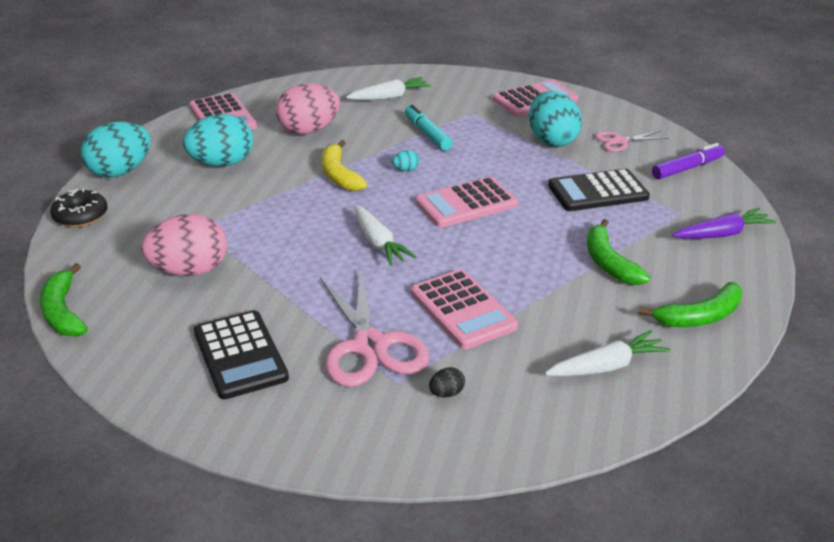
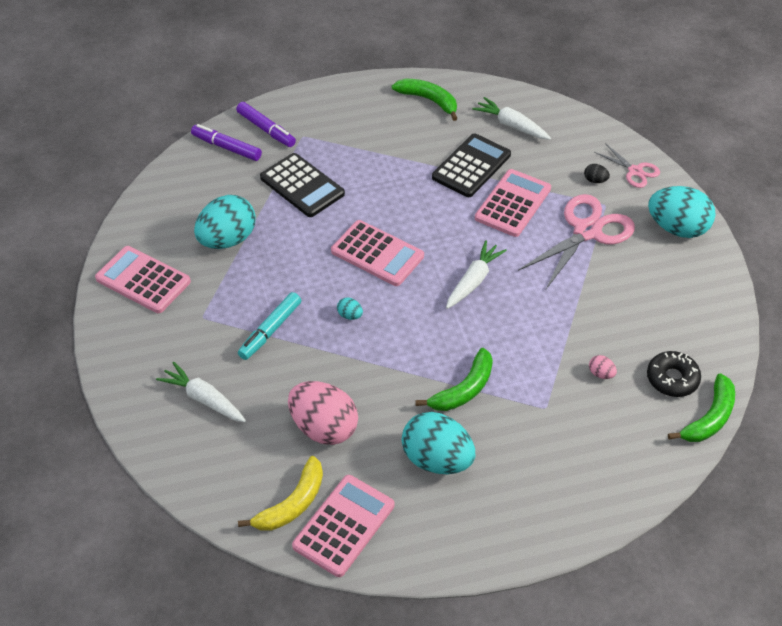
camera: 120 degrees left, 15 degrees up
(80, 216) = (601, 509): black donut -> black donut (672, 379)
(120, 172) = (513, 536): turquoise egg -> turquoise egg (677, 228)
(190, 271) = (601, 374): pink egg -> pink egg, size x0.40
(240, 355) = (653, 289): black calculator -> black calculator (471, 166)
(339, 175) = (392, 357): yellow banana -> yellow banana (292, 504)
(609, 262) = (400, 153): green banana -> green banana (463, 389)
(620, 141) = (201, 197): pink scissors -> pink scissors (635, 171)
(704, 195) = (266, 129): none -> purple marker
(721, 234) = (319, 110): purple carrot -> none

